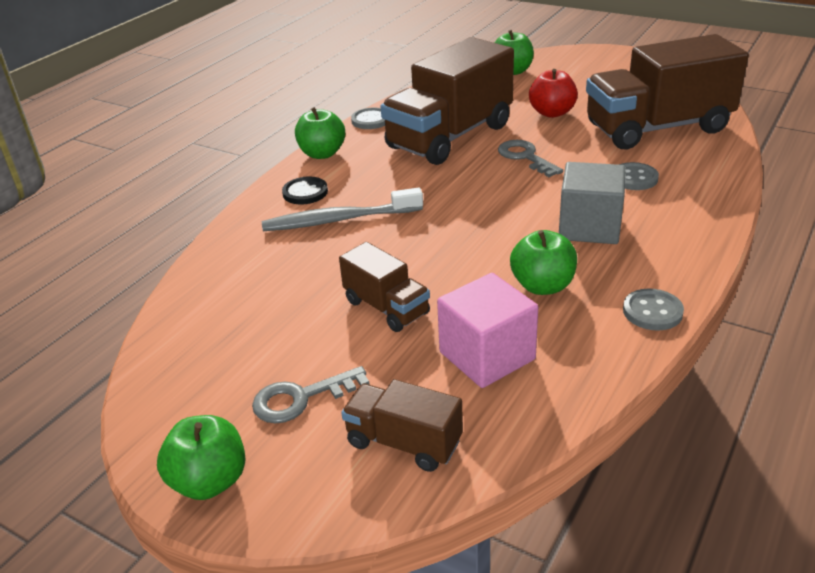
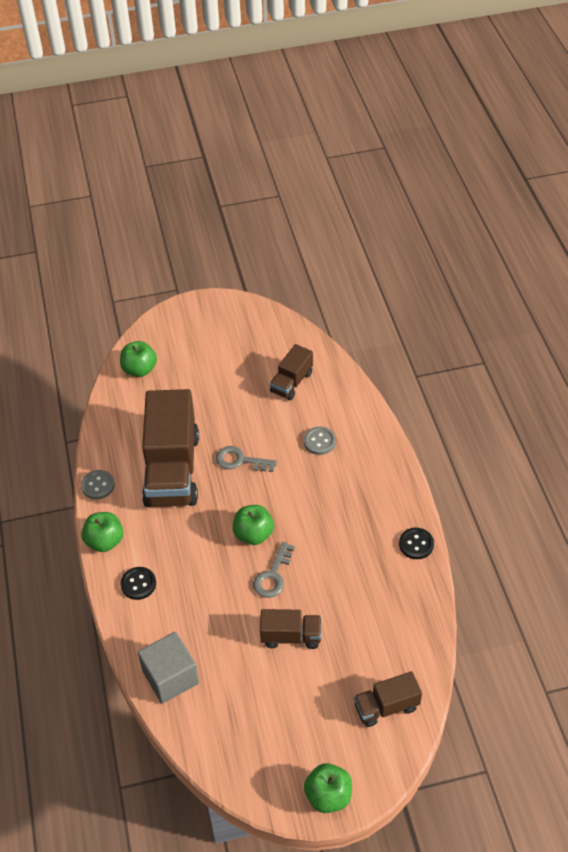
camera: 45 degrees left, 15 degrees up
(301, 398) = (315, 722): grey key -> grey key (273, 575)
(339, 220) = (189, 592): grey toothbrush -> none
(487, 356) = (371, 630): pink cube -> none
(542, 286) = (351, 563): green apple -> green apple (253, 534)
(552, 113) = (213, 403): red apple -> none
(589, 227) = (333, 501): grey cube -> grey cube (170, 677)
(652, 311) = (416, 544): grey button -> black button
(657, 128) = (291, 382): brown truck -> brown truck, size x0.49

